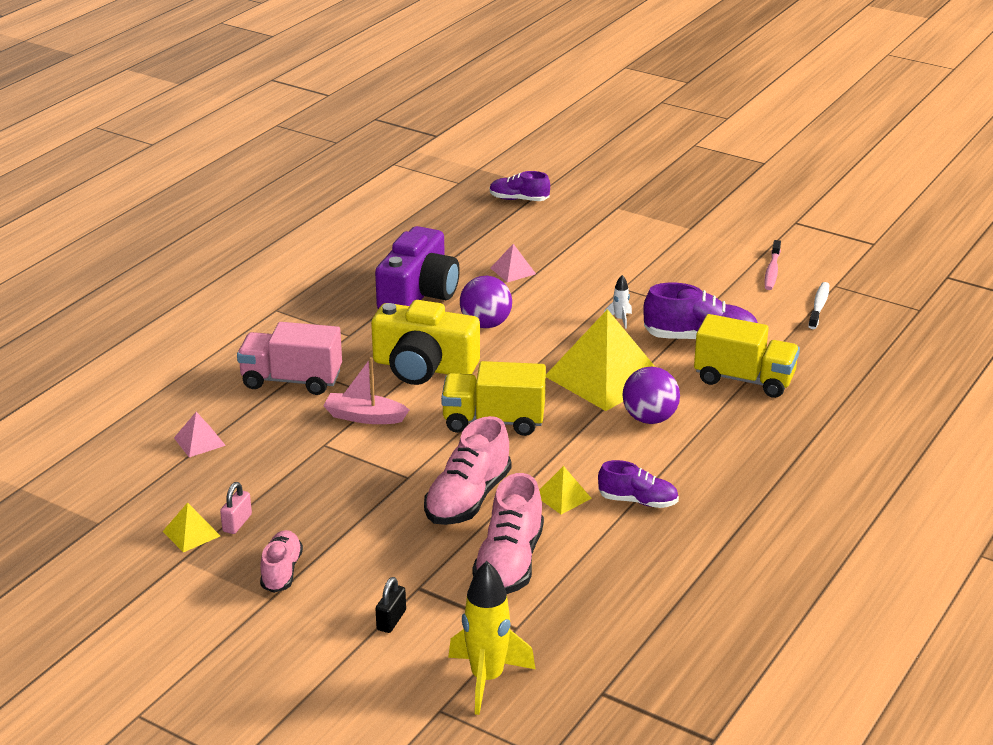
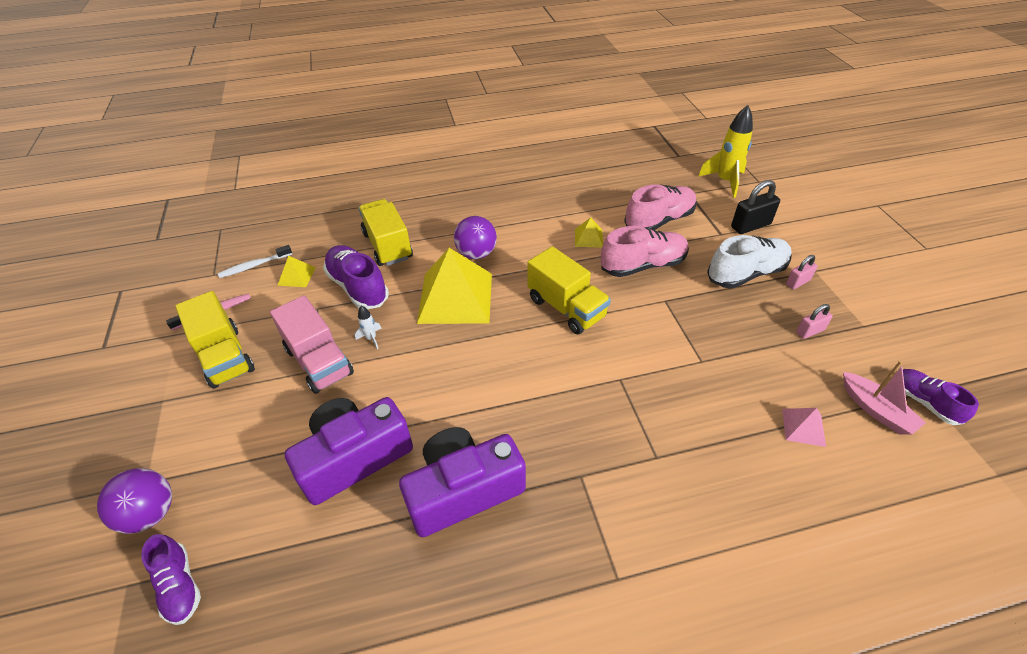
camera: 135 degrees left, 15 degrees up
(191, 533) = (848, 341): yellow pyramid -> yellow pyramid (296, 276)
(281, 571) = (797, 282): pink shoe -> pink padlock
(291, 380) = (678, 449): pink truck -> pink truck (319, 361)
(347, 550) = (746, 274): none -> white shoe
(365, 417) = (650, 367): pink boat -> pink boat (876, 410)
(391, 620) = (750, 226): black padlock -> black padlock, size x1.67
(423, 367) = (558, 389): yellow camera -> none
(486, 324) = (461, 403): purple ball -> purple ball (150, 513)
(513, 271) = (354, 457): pink pyramid -> purple camera
(638, 501) = (554, 215): purple shoe -> purple shoe (924, 402)
(701, 260) = (225, 357): none -> yellow truck

